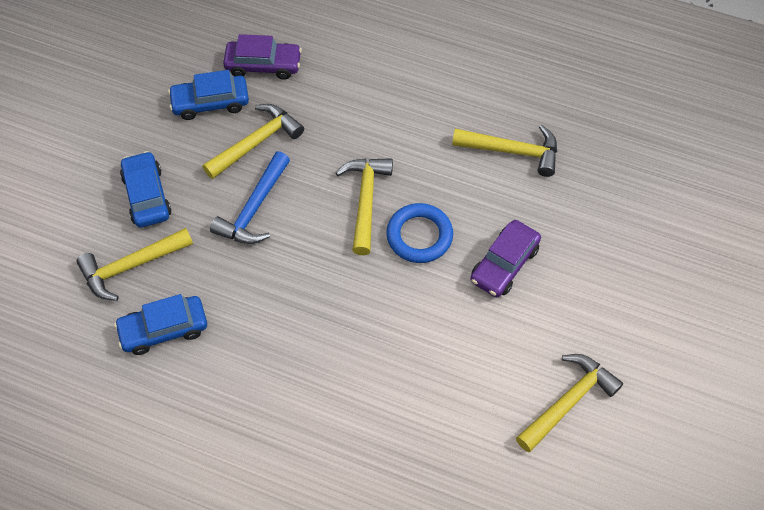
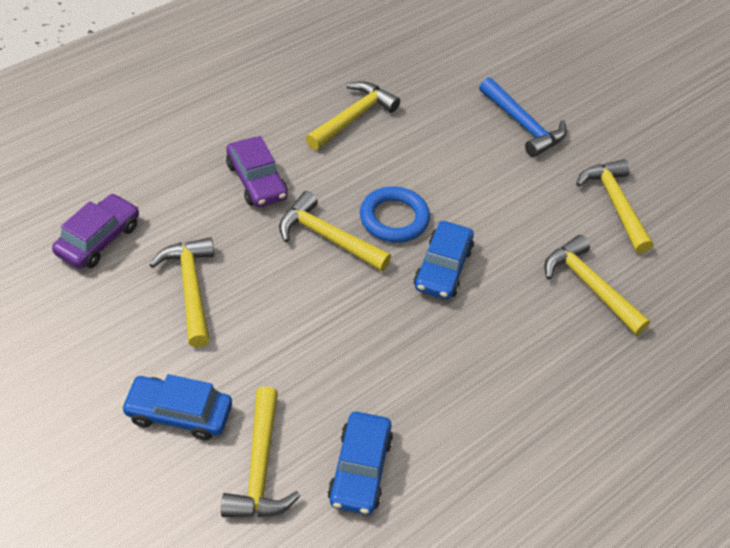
camera: 65 degrees left, 10 degrees down
(210, 102) = (105, 304): blue car -> blue car (443, 268)
(254, 208) = (270, 326): blue hammer -> blue hammer (522, 125)
(450, 418) = (590, 286): none -> yellow hammer
(504, 264) = (462, 178): purple car -> purple car (256, 181)

